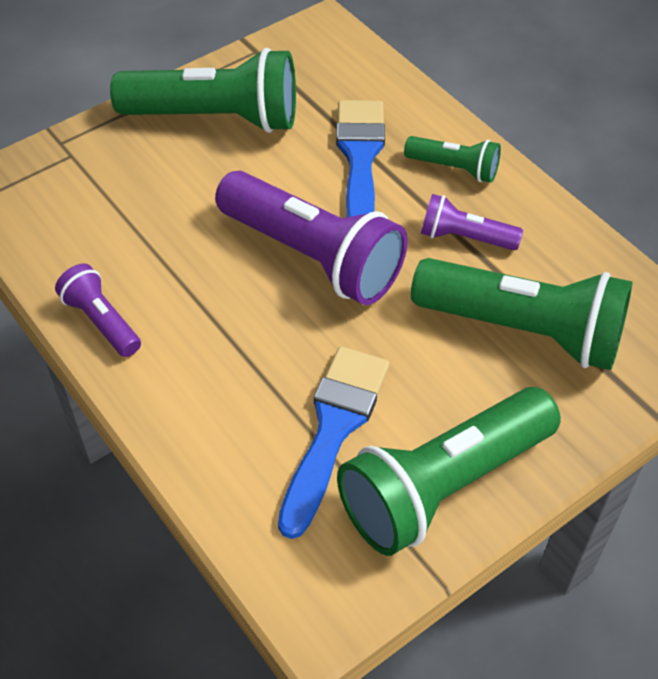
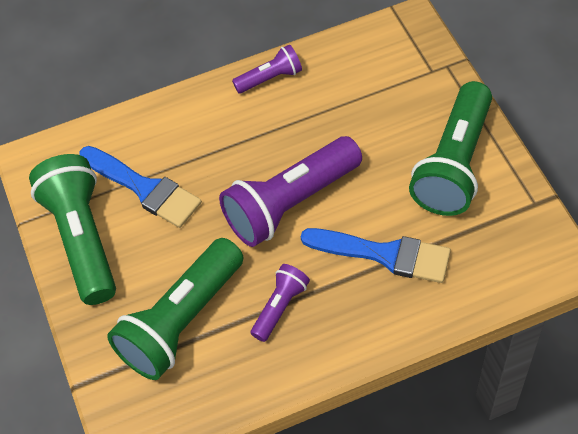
camera: 110 degrees right, 5 degrees up
(454, 168) = (356, 320): green flashlight -> none

